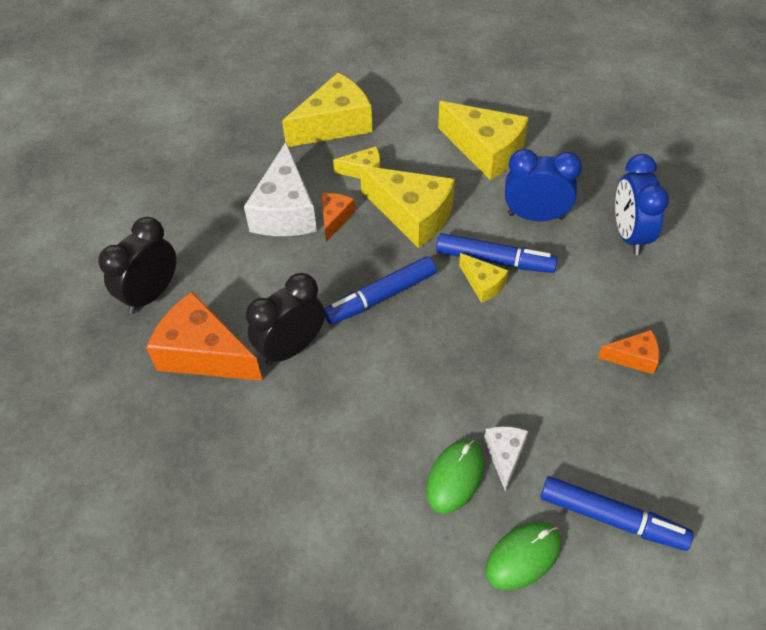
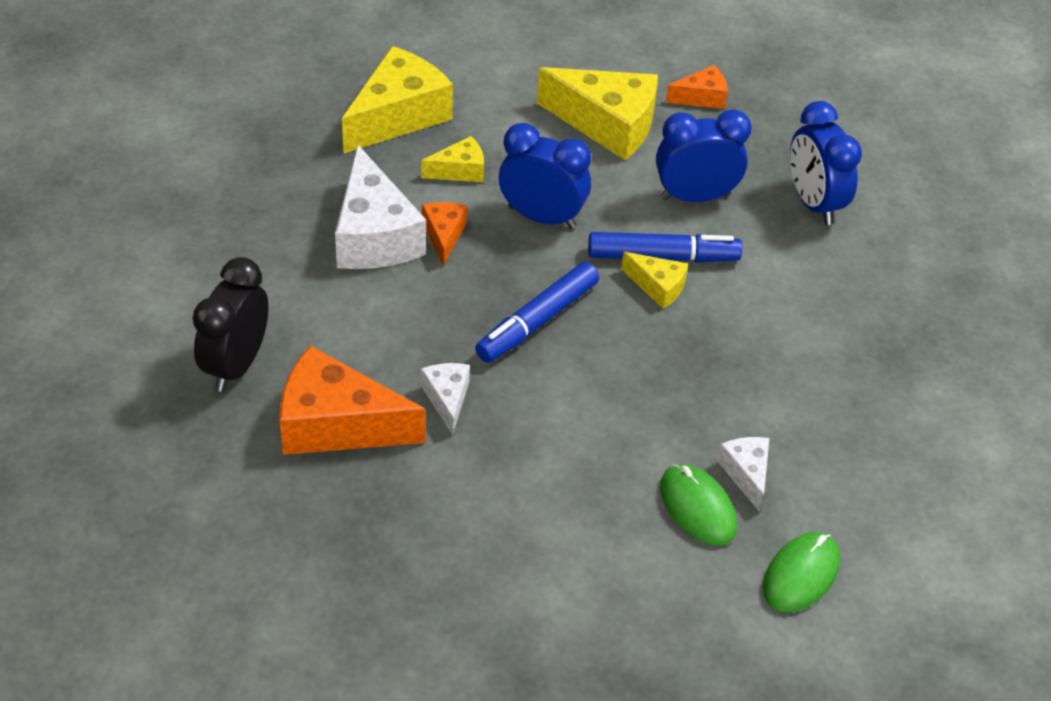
camera: 20 degrees left, 5 degrees down
(291, 348) = (447, 399): black clock -> white cheese
(412, 215) = (542, 217): yellow cheese -> blue clock
(455, 477) = (697, 507): green mouse -> green mouse turned 45 degrees counterclockwise
(612, 518) = (885, 517): blue marker -> none
(633, 357) = (859, 342): orange cheese -> orange cheese (701, 97)

